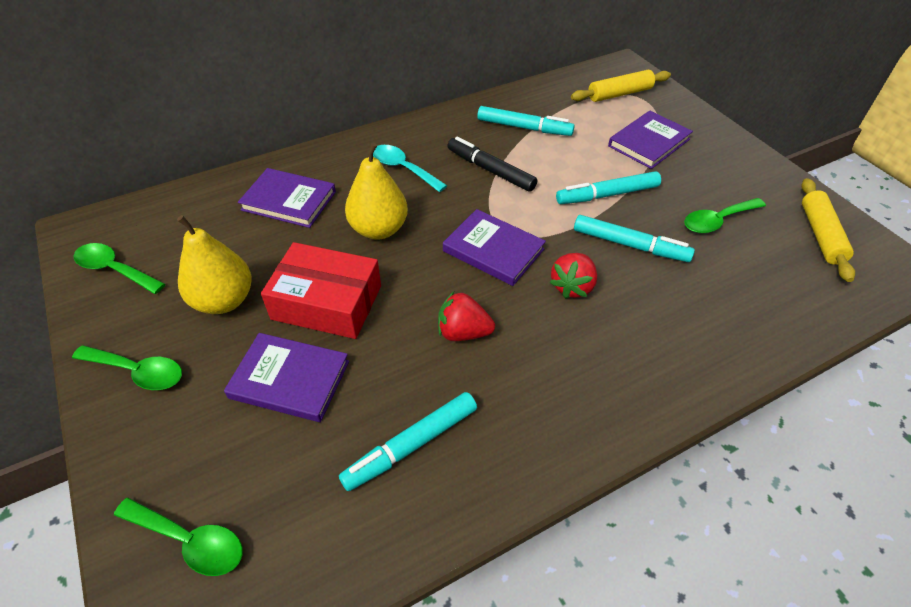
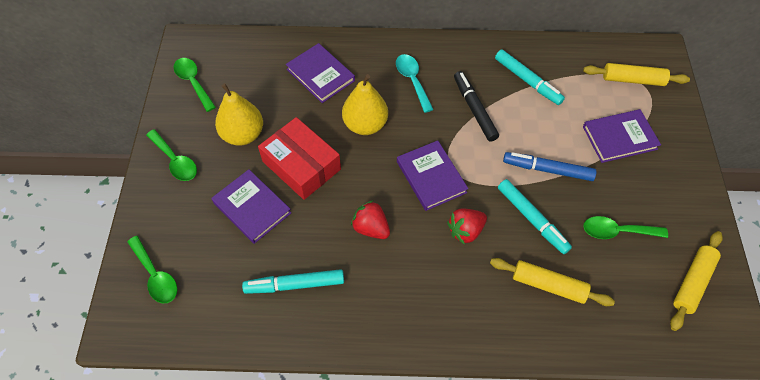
camera: 30 degrees right, 10 degrees up
(607, 195) = (547, 170): turquoise marker -> blue marker
(699, 300) = (548, 285): none -> yellow rolling pin

